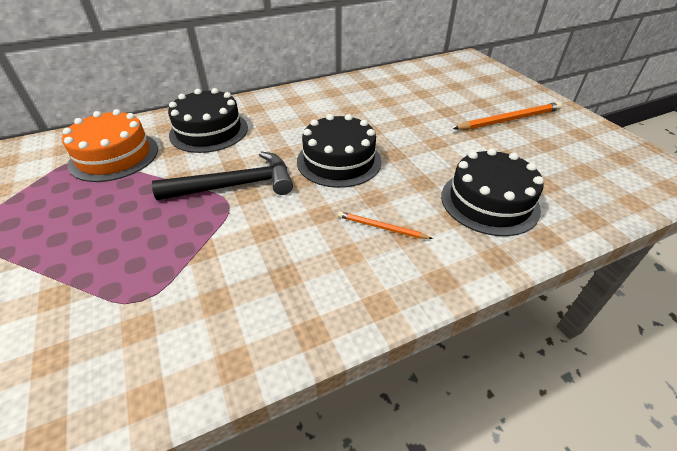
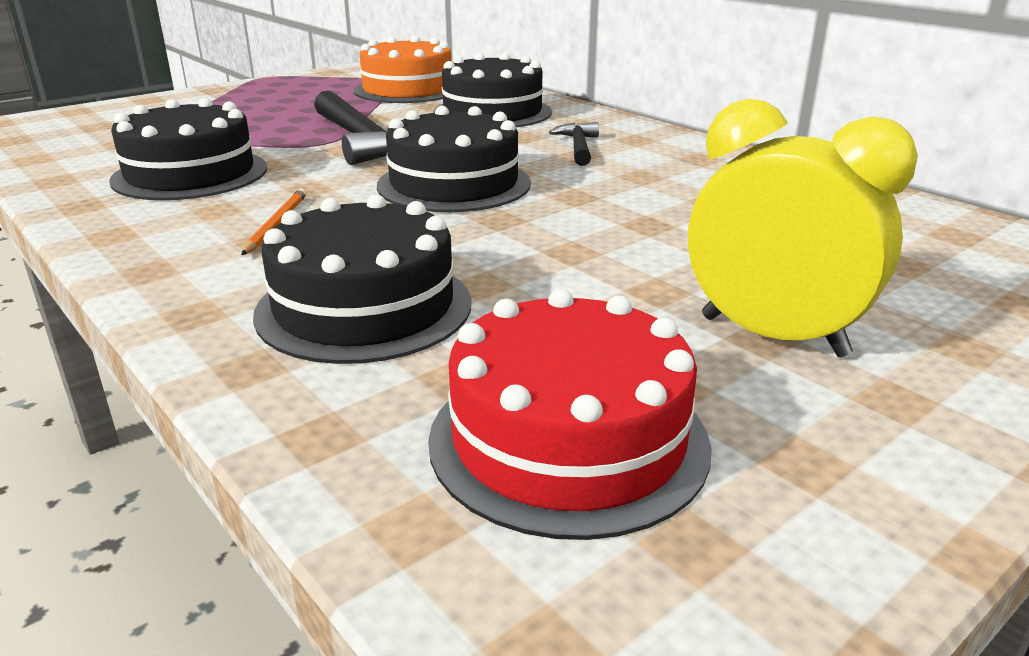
camera: 75 degrees right, 15 degrees down
(264, 271) = (190, 174): none -> black cake
(298, 116) = (578, 147): none -> black hammer
(509, 120) = (773, 336): orange pencil -> yellow clock
(580, 168) = (568, 440): none -> red cake

